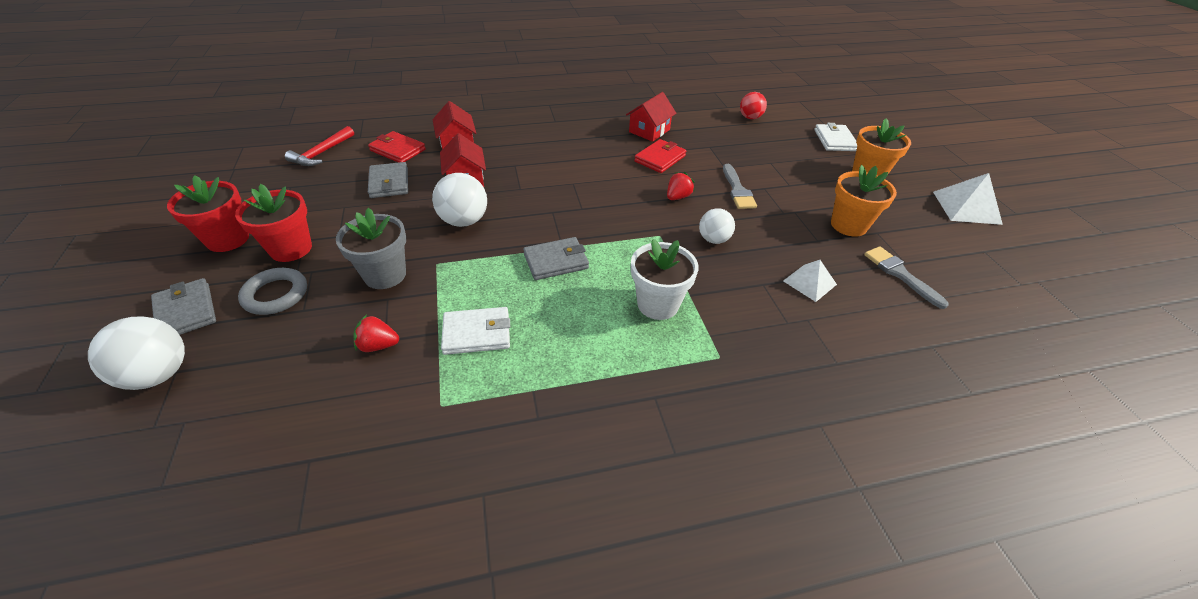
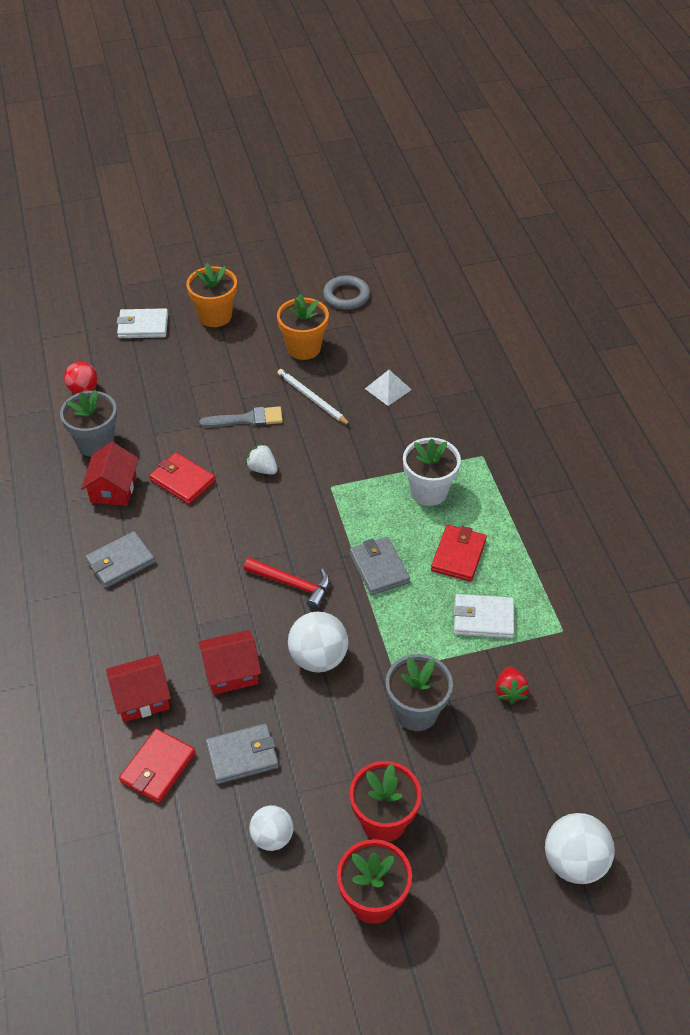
camera: 90 degrees left, 5 degrees up
(186, 311) = (494, 882): grey wallet -> grey wallet (120, 562)
(275, 295) = (458, 805): grey ring -> grey ring (346, 296)
(322, 153) = (165, 867): red hammer -> red hammer (292, 584)
(477, 333) = (483, 618): white wallet -> white wallet turned 75 degrees counterclockwise
(566, 320) = (458, 555): none -> red wallet
(649, 131) = (113, 488): red house -> red house turned 60 degrees clockwise
(677, 197) = (262, 469): red strawberry -> white strawberry
(694, 123) = (96, 443): none -> grey flower pot
(713, 239) = (334, 446): white ball -> white ball (272, 837)
(776, 228) = (312, 399): none -> white pencil
(900, 274) = (371, 331): grey brush -> none
(966, 207) = (270, 264): white pyramid -> none

